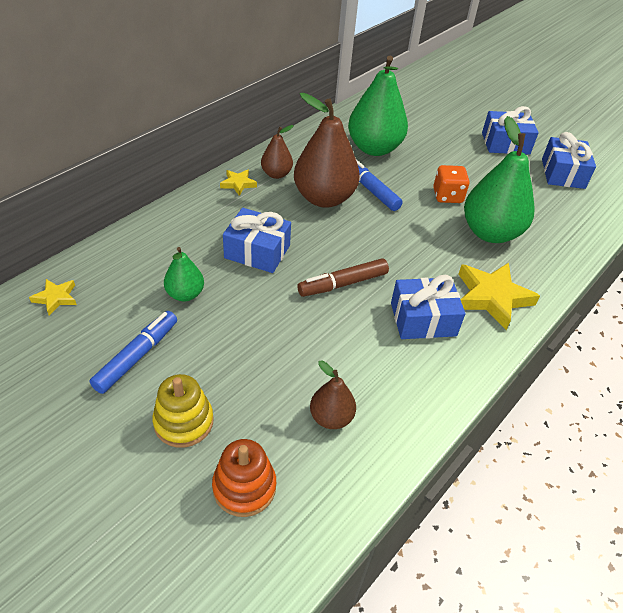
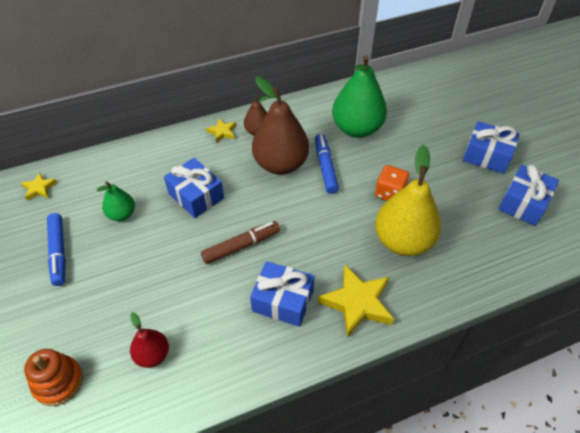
camera: 30 degrees right, 5 degrees up
(137, 356) = (59, 252): blue marker -> blue marker turned 105 degrees clockwise
(183, 422) = (54, 315): yellow stacking toy -> none
(331, 417) = (152, 355): brown pear -> red pear
(343, 284) = (241, 246): brown marker -> brown marker turned 150 degrees clockwise
(490, 233) = (403, 241): green pear -> yellow pear

